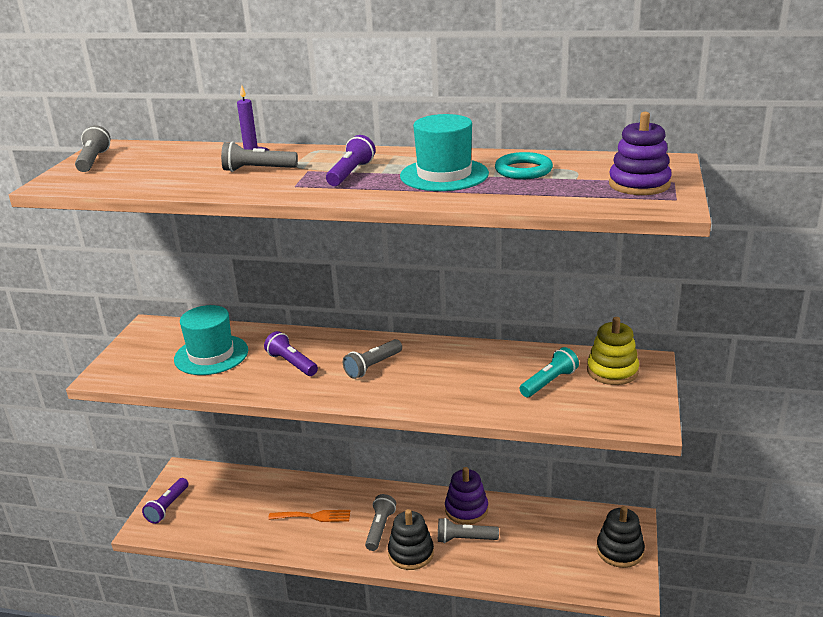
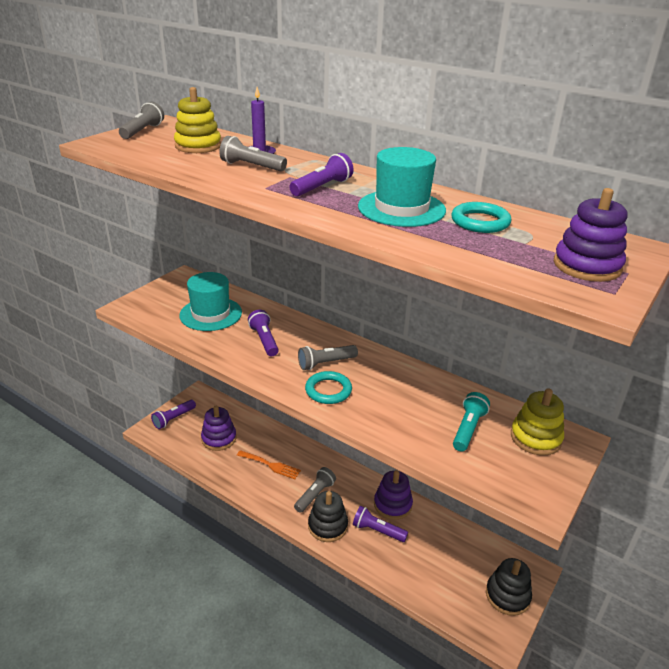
camera: 20 degrees right, 5 degrees up
(176, 162) = (198, 146): none -> yellow stacking toy
(236, 509) = (219, 438): none -> purple stacking toy
(393, 390) = (328, 390): none -> turquoise ring
(465, 539) = (377, 531): grey flashlight -> purple flashlight
(549, 382) = (468, 429): turquoise flashlight -> turquoise flashlight turned 45 degrees counterclockwise

